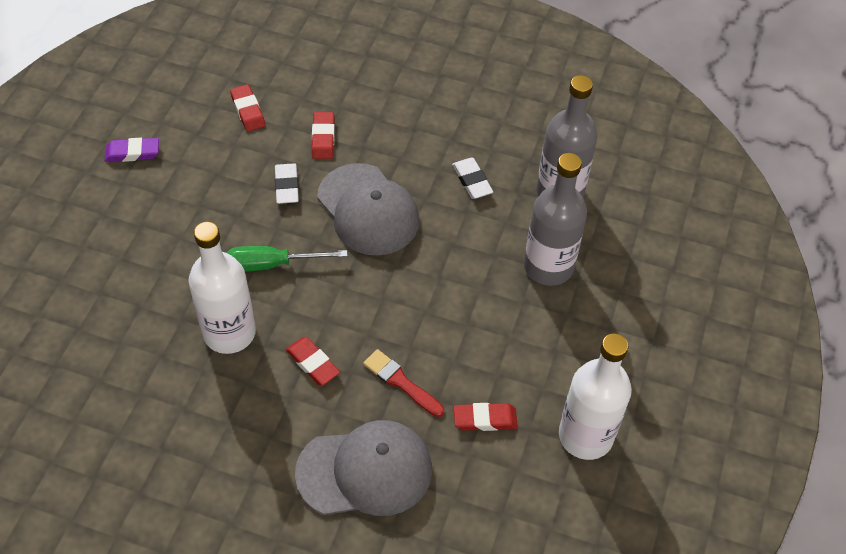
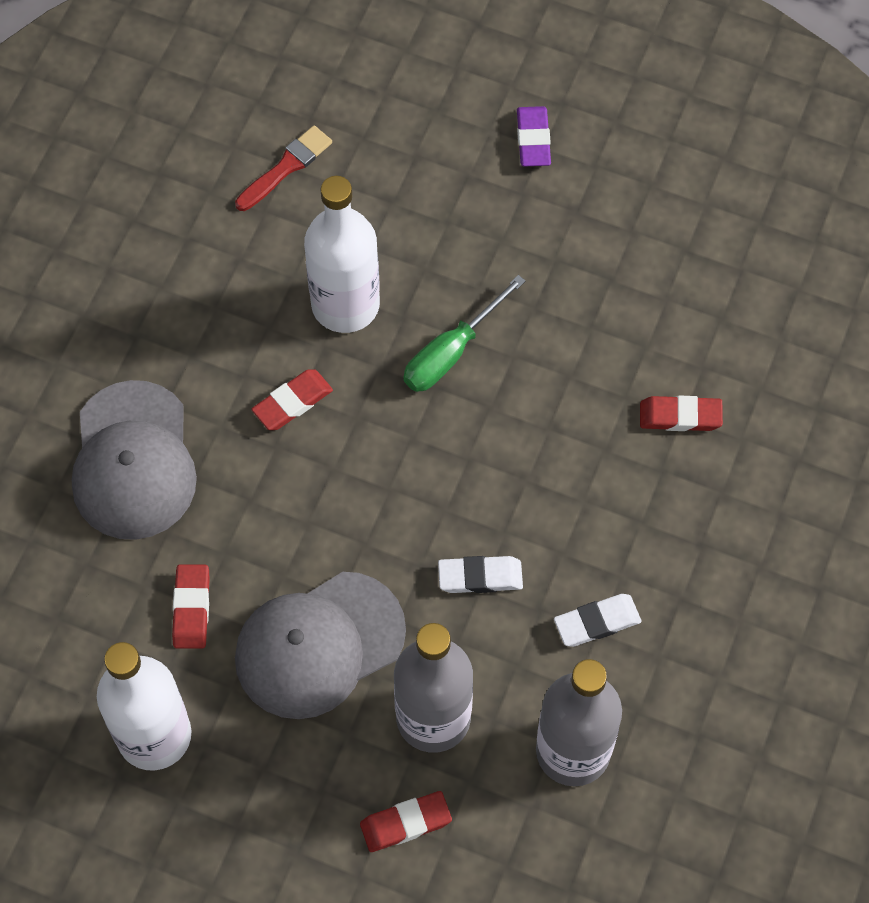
camera: 95 degrees right, 10 degrees up
(132, 153) = (649, 174): purple eraser -> purple eraser (533, 139)
(248, 111) = (732, 315): red eraser -> red eraser (406, 823)
(272, 264) = (451, 352): green screwdriver -> green screwdriver turned 135 degrees counterclockwise
(287, 186) = (588, 368): white eraser -> white eraser (480, 577)
(368, 210) = (543, 475): grey cap -> grey cap (319, 645)
(401, 382) = (255, 508): red brush -> red brush (286, 167)

